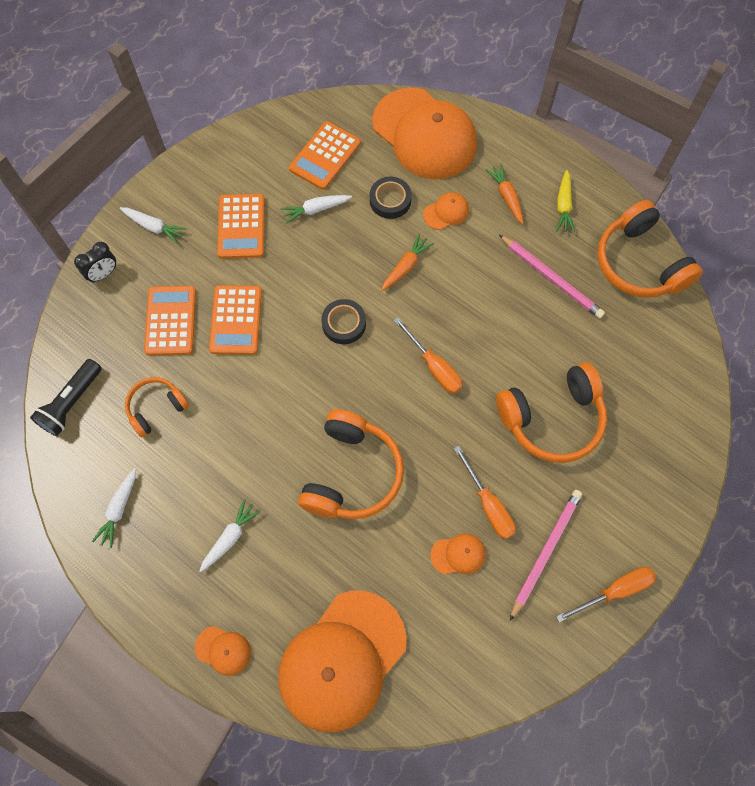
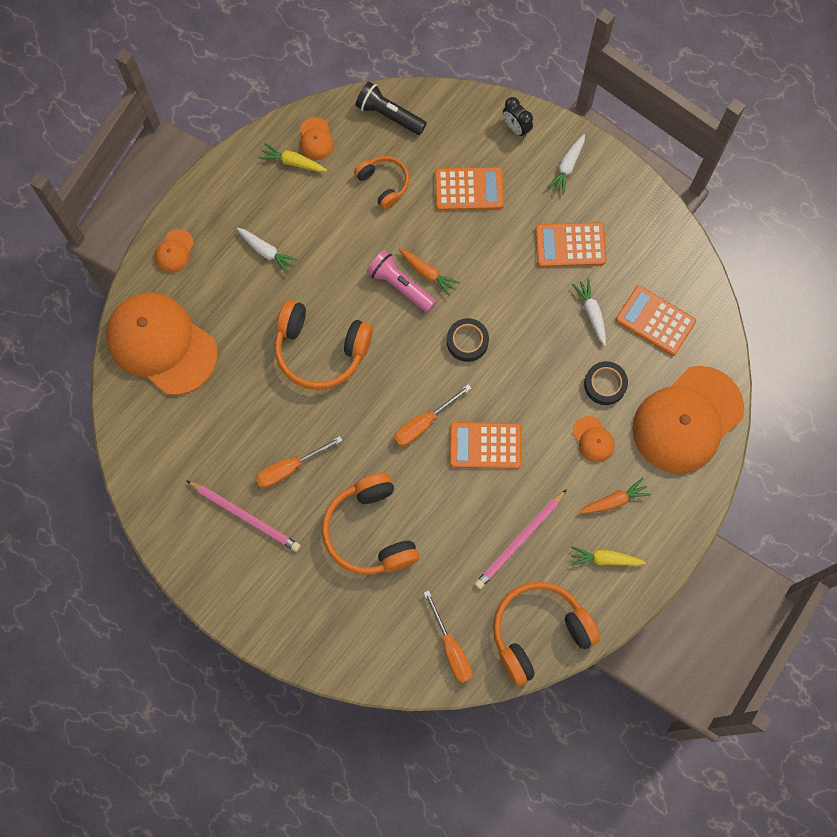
camera: 90 degrees right, 5 degrees up
(119, 509) = (293, 162): white carrot -> yellow carrot
(236, 320) = (470, 245): orange calculator -> orange calculator (485, 445)
(278, 390) = (400, 285): none -> pink flashlight
(406, 266) = (530, 399): orange carrot -> orange carrot (427, 273)
(458, 554) = (245, 440): orange cap -> orange cap (316, 139)
(614, 591) = (208, 575): orange screwdriver -> orange screwdriver (451, 648)

